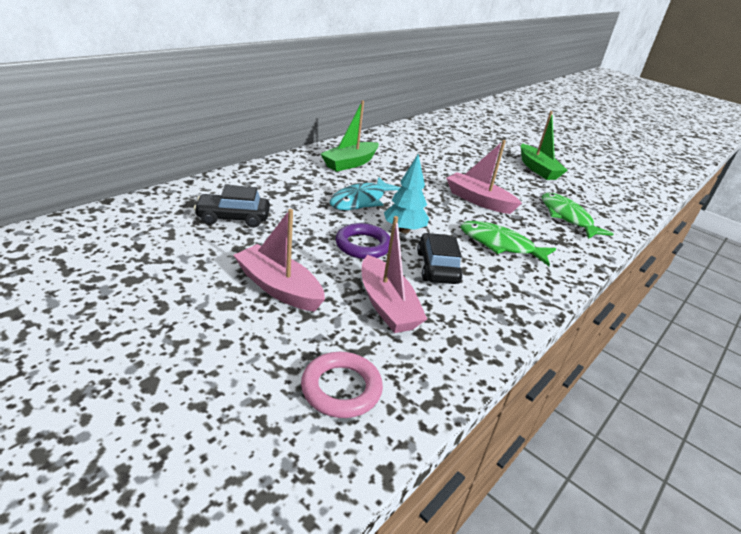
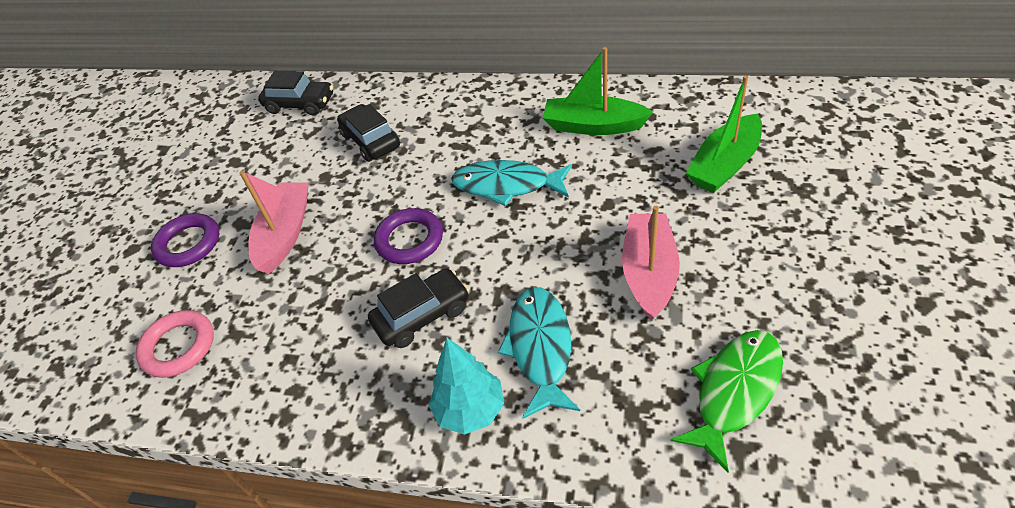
camera: 70 degrees right, 15 degrees up
(120, 224) = (300, 104): none -> black car
(207, 342) = (188, 244): none -> purple ring
(387, 305) = (315, 313): pink boat -> none
(404, 230) = (477, 250): turquoise tree -> turquoise tree (470, 410)
(500, 245) = (540, 348): green fish -> turquoise fish
(537, 169) = (890, 287): green boat -> green boat (724, 165)

